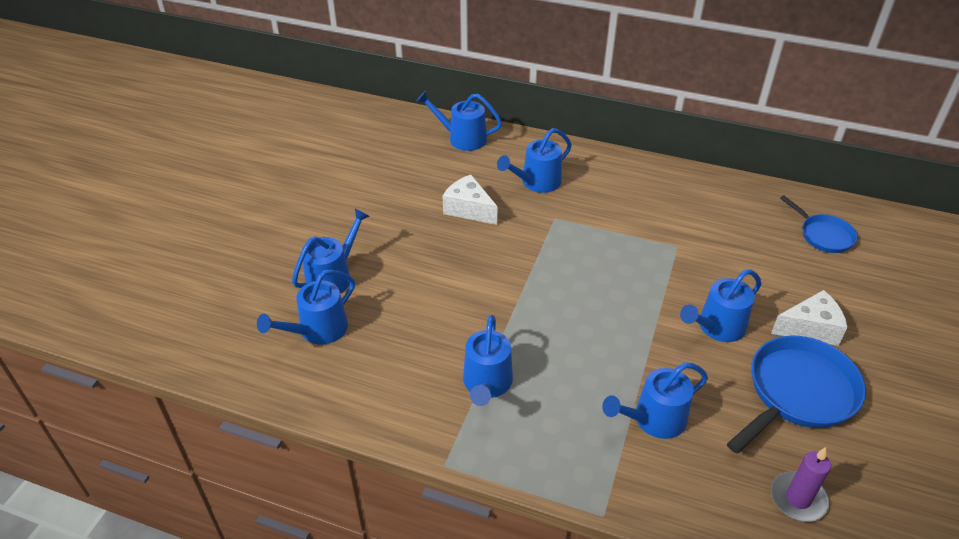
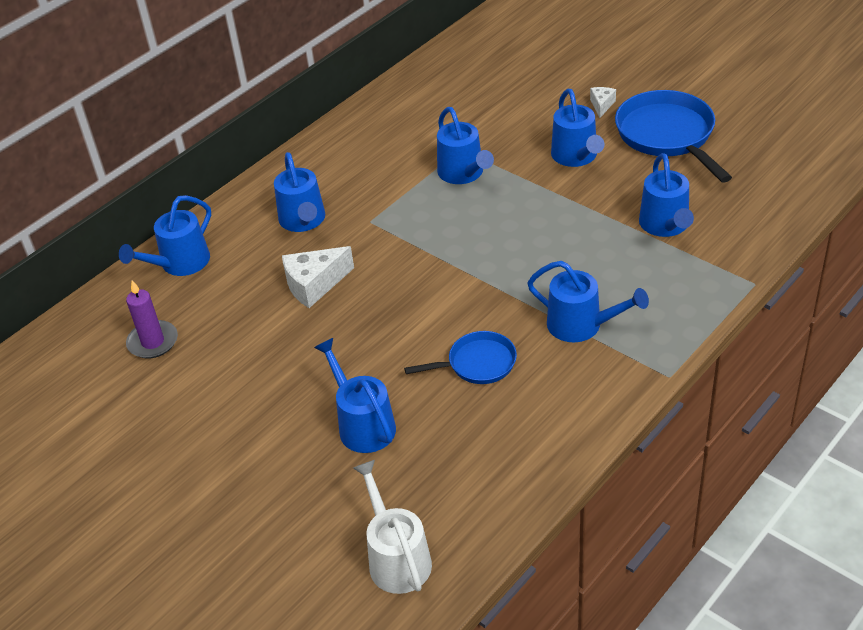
camera: 65 degrees left, 0 degrees up
(210, 330) = (396, 558): none -> white watering can
(317, 331) = (445, 451): blue watering can -> blue watering can (463, 174)
(798, 499) = (770, 170): purple candle -> purple candle (153, 342)
(810, 328) = (602, 105): white cheese -> white cheese, size x0.55
(823, 235) = (495, 60): blue pan -> blue pan (477, 364)

